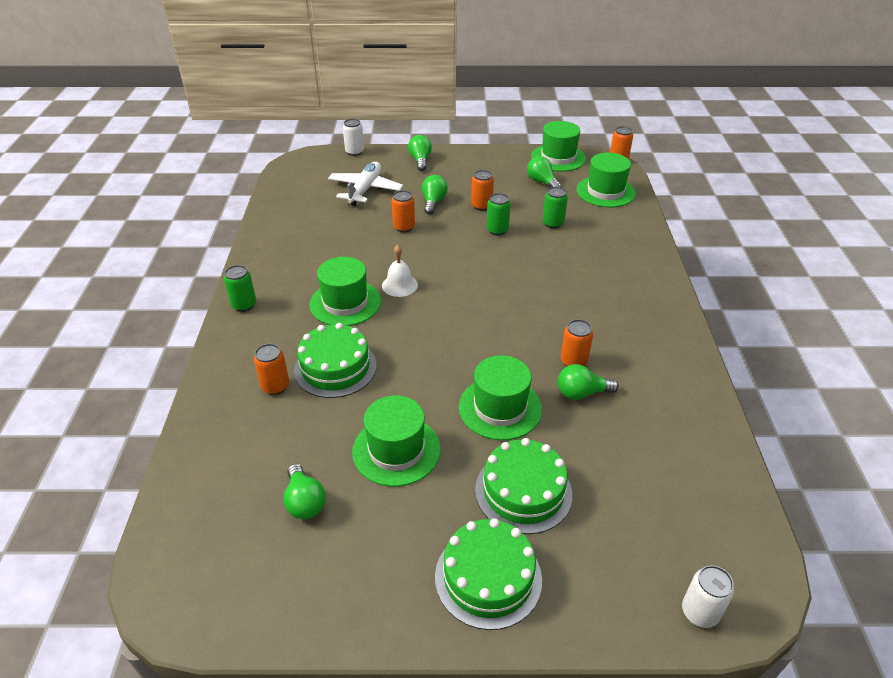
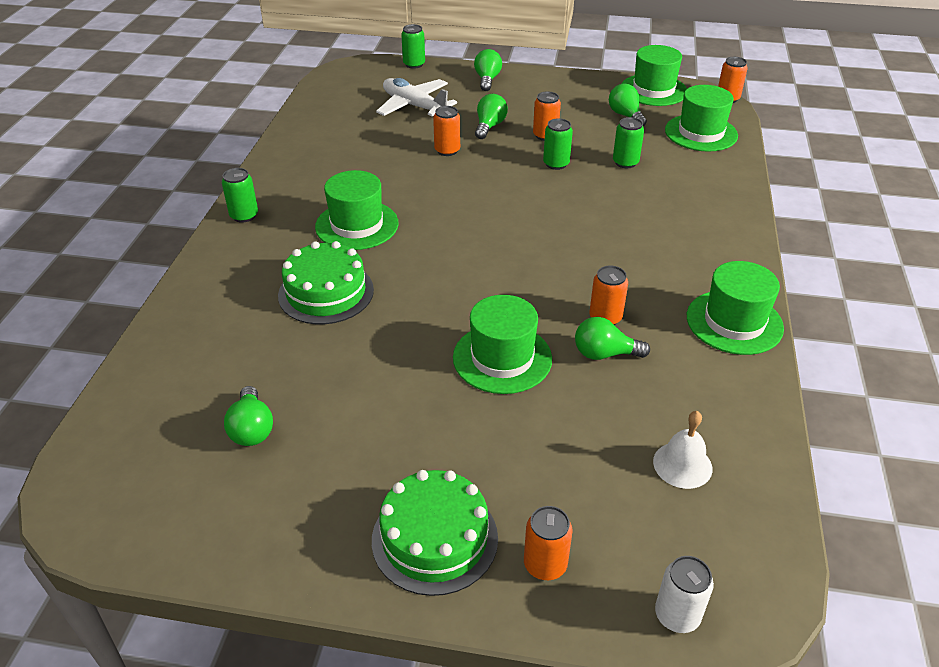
camera: 10 degrees right, 0 degrees up
(275, 386) = (254, 304): orange can -> orange can (545, 565)
(354, 152) = (414, 64): white can -> green can
(365, 190) = (414, 106): white plane -> white plane turned 75 degrees counterclockwise
(396, 450) = (369, 388): green hat -> green hat (734, 322)
(399, 285) = (424, 212): white bell -> white bell (682, 465)
(523, 491) = (503, 452): green cake -> none

